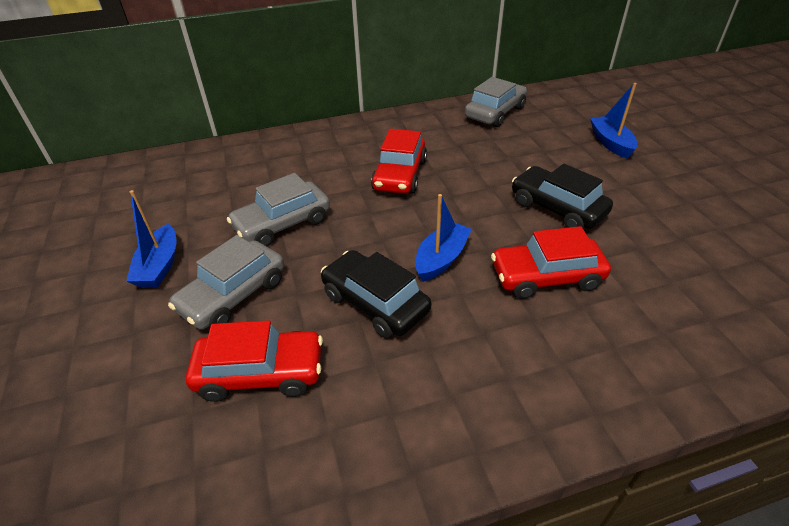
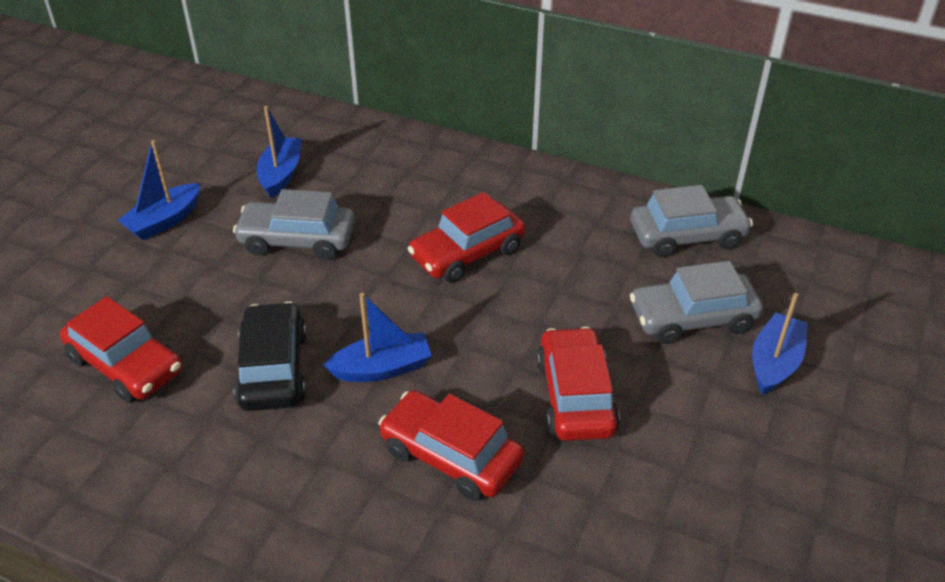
camera: 40 degrees right, 0 degrees up
(216, 195) = (281, 174): none -> blue boat
(233, 295) = (183, 284): grey car -> grey car (692, 318)
(557, 208) = (575, 396): black car -> red car

